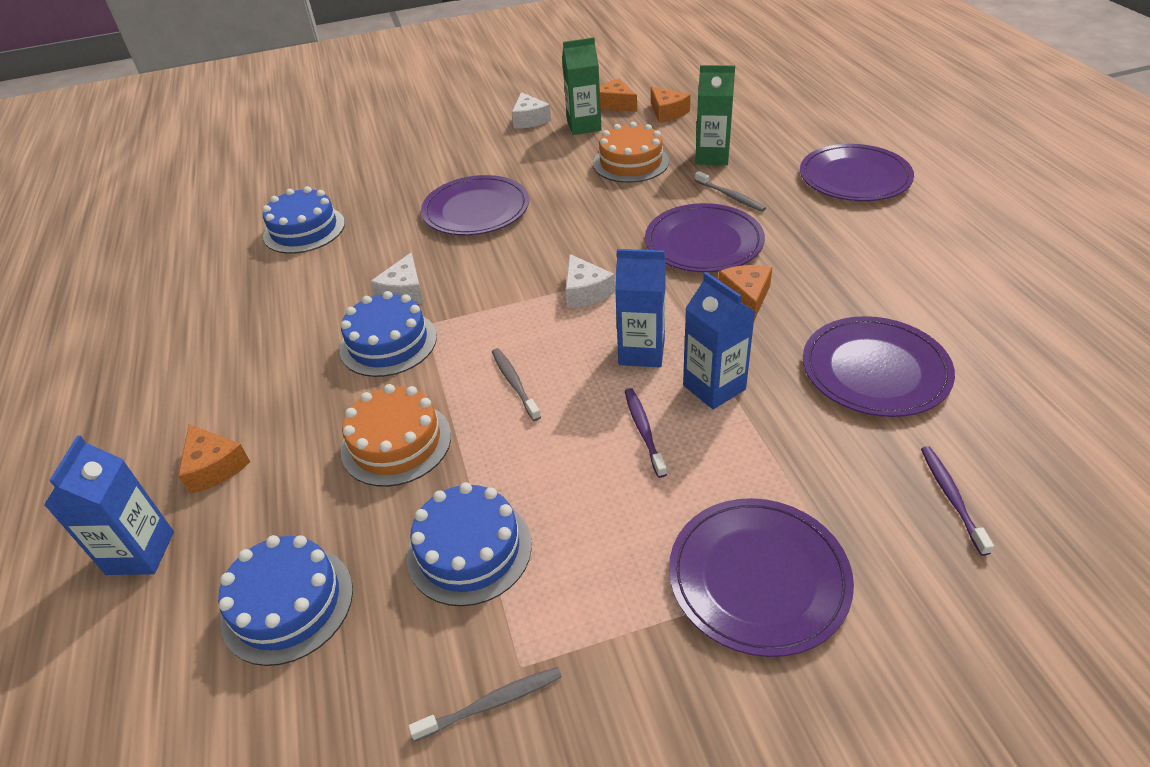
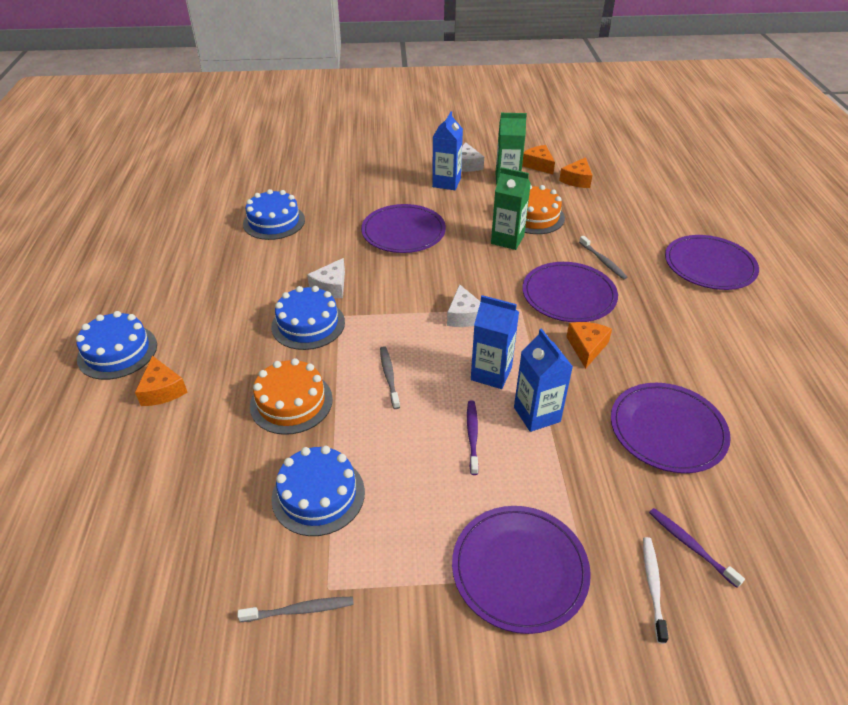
camera: 10 degrees right, 0 degrees up
(140, 553) = (97, 440): blue carton -> blue carton (446, 183)
(287, 604) = (183, 502): blue cake -> blue cake (117, 352)
(667, 113) = (577, 180): orange cheese -> orange cheese turned 45 degrees clockwise
(712, 157) = (600, 225): green carton -> green carton (507, 240)
(925, 556) = (653, 586): none -> white toothbrush
(951, 497) = (690, 545): purple toothbrush -> purple toothbrush turned 45 degrees counterclockwise

